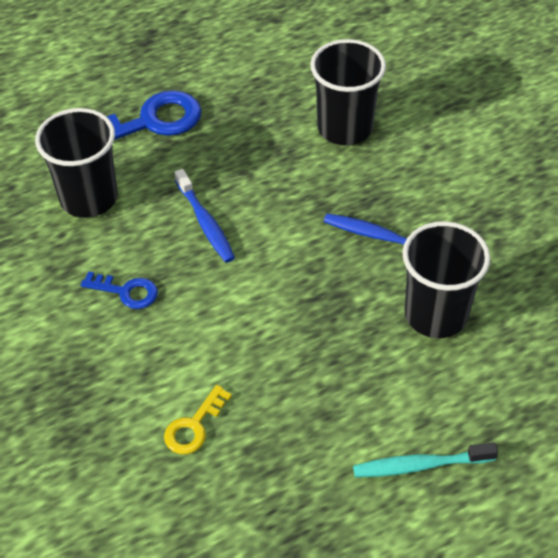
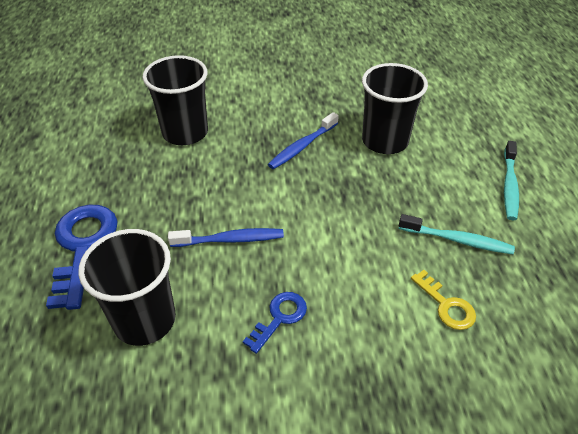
camera: 70 degrees left, 5 degrees down
(294, 422) = (457, 240): none -> turquoise toothbrush

